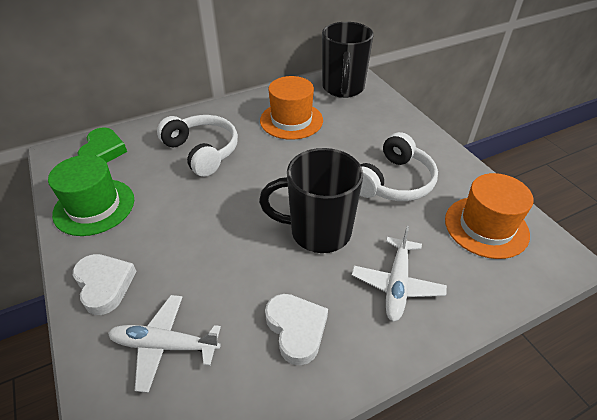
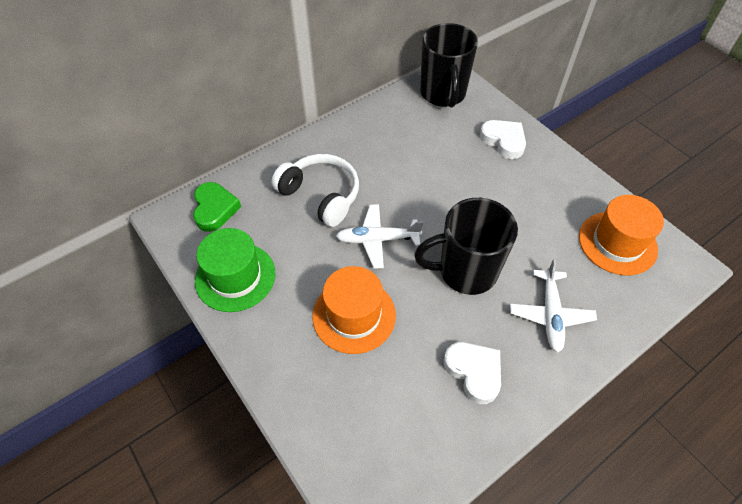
camera: 10 degrees left, 10 degrees up
(104, 285) = (283, 358): white heart -> white heart (503, 141)
(165, 345) = (363, 406): white plane -> white plane (378, 239)
(291, 120) = (400, 143): orange hat -> orange hat (354, 315)
(393, 182) = (522, 205): white headphones -> none

